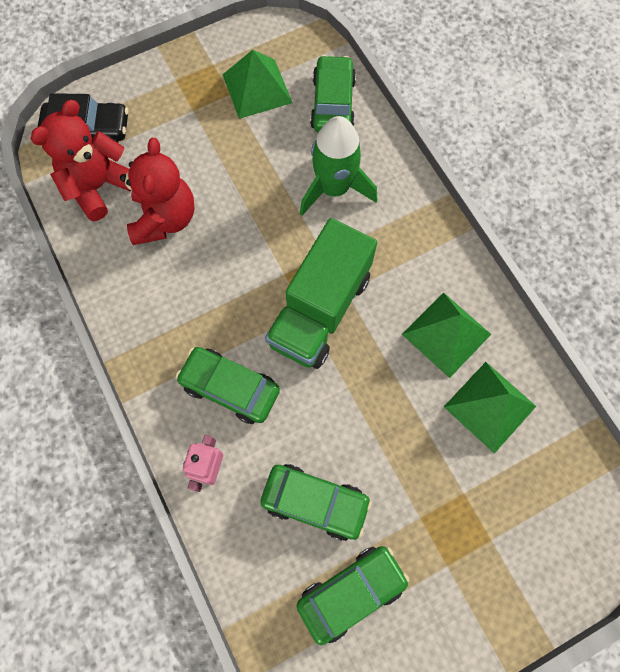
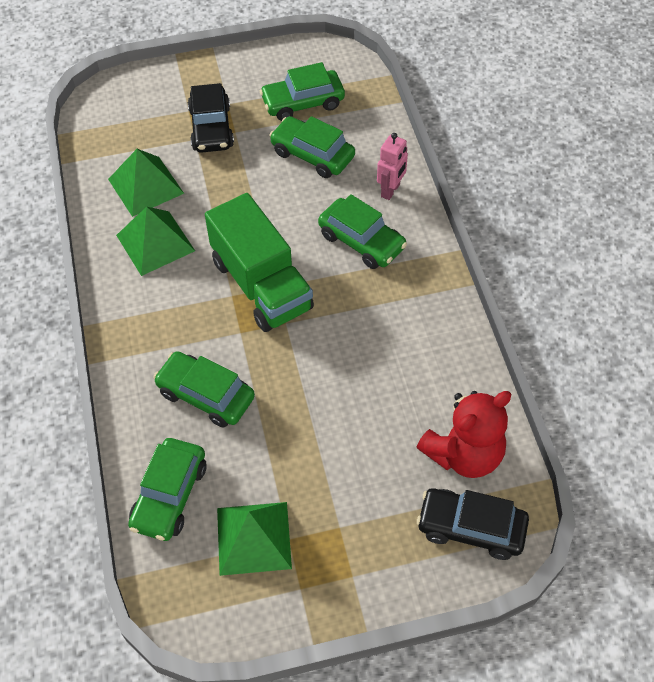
camera: 165 degrees left, 15 degrees down
(165, 219) = (395, 402): red teddy bear -> none
(320, 310) = (261, 285): green truck -> green truck turned 105 degrees clockwise
(334, 188) = (206, 395): green rocket -> green car
(451, 516) = (211, 128): none -> black car

